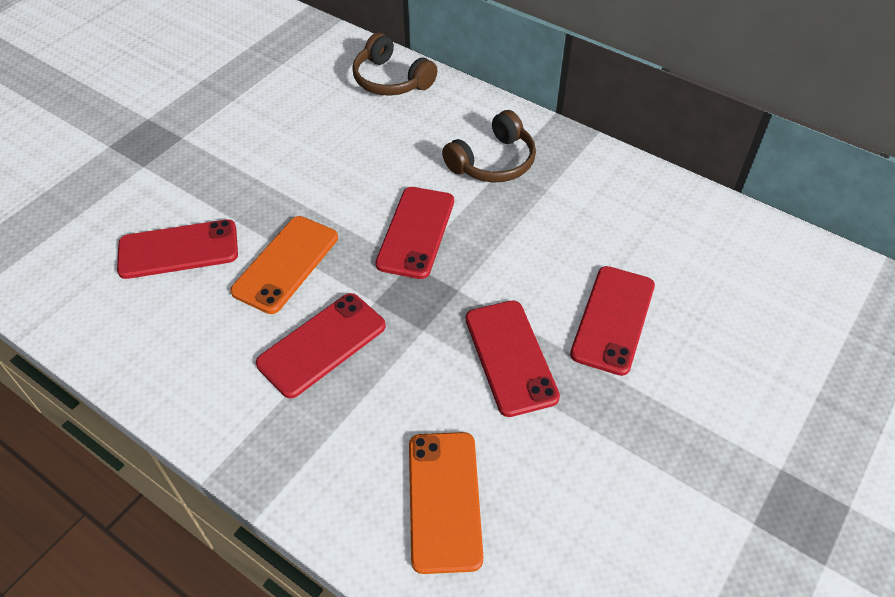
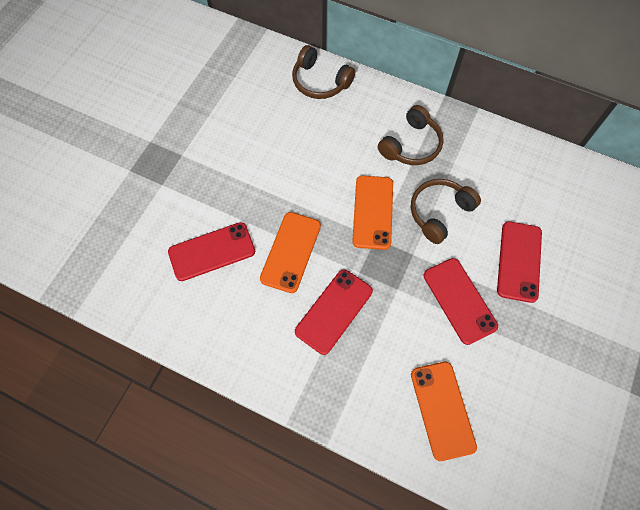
camera: 10 degrees left, 15 degrees up
(416, 232) = (373, 212): red phone -> orange phone
(510, 245) = (439, 213): none -> brown headphones

